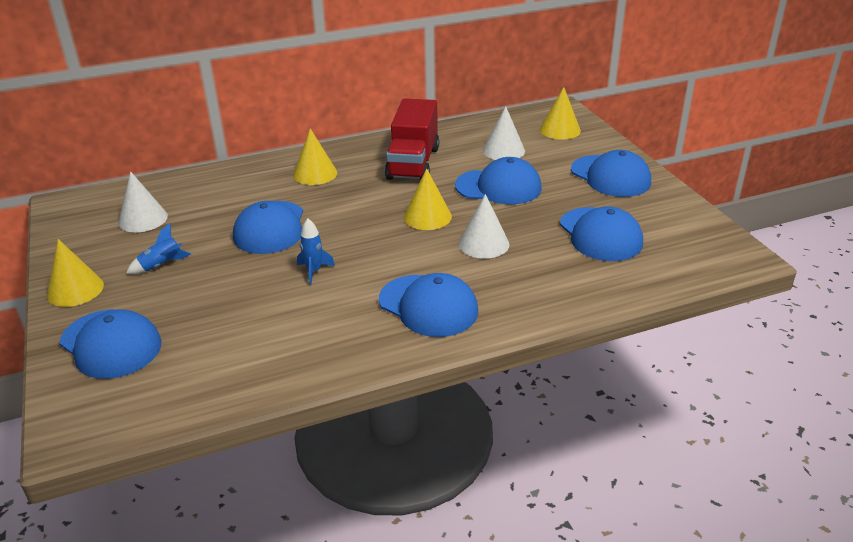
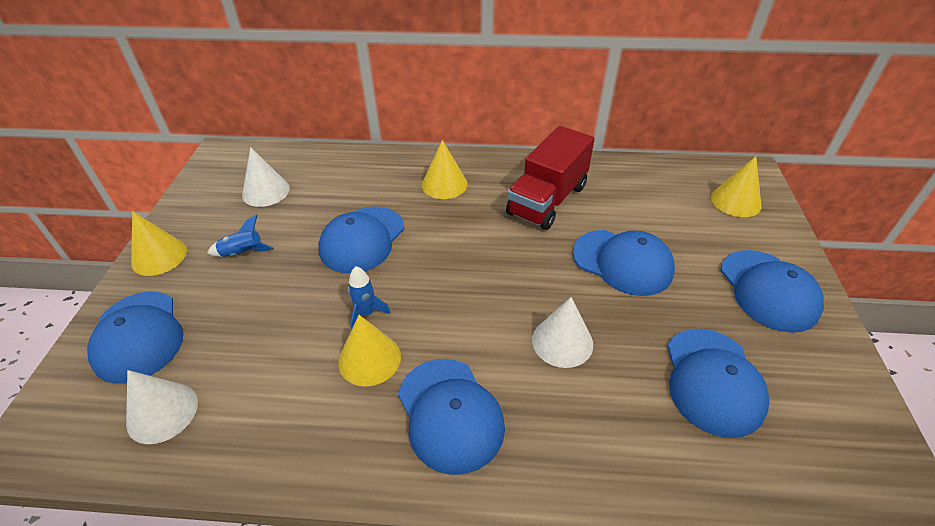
camera: 25 degrees right, 10 degrees up
(427, 216) = (522, 278): yellow cone -> yellow cone (369, 359)
(503, 150) = (654, 211): white cone -> white cone (162, 412)

